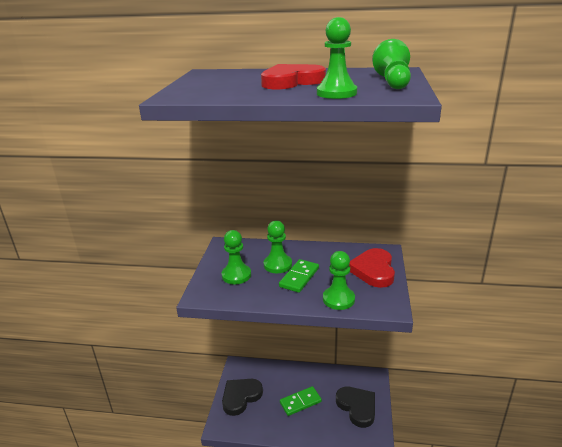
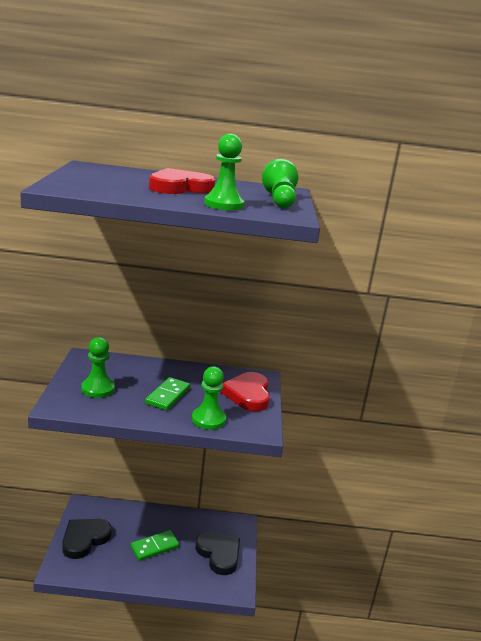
camera: 10 degrees left, 5 degrees down
(277, 265) = (145, 382): green pawn -> none

